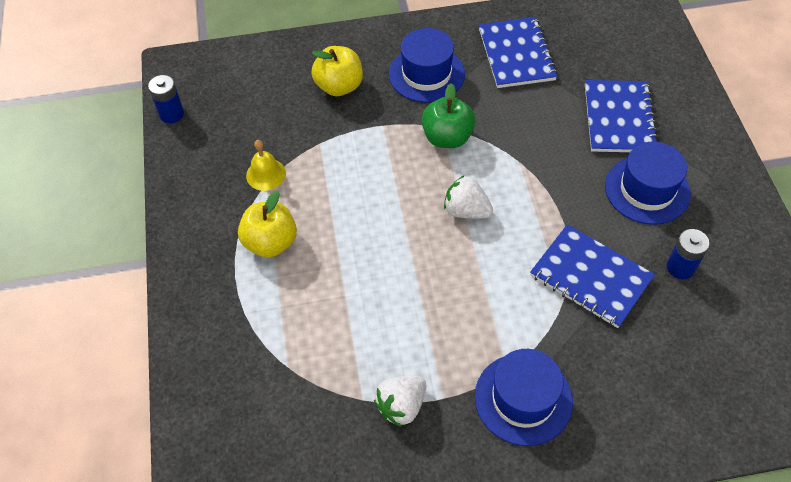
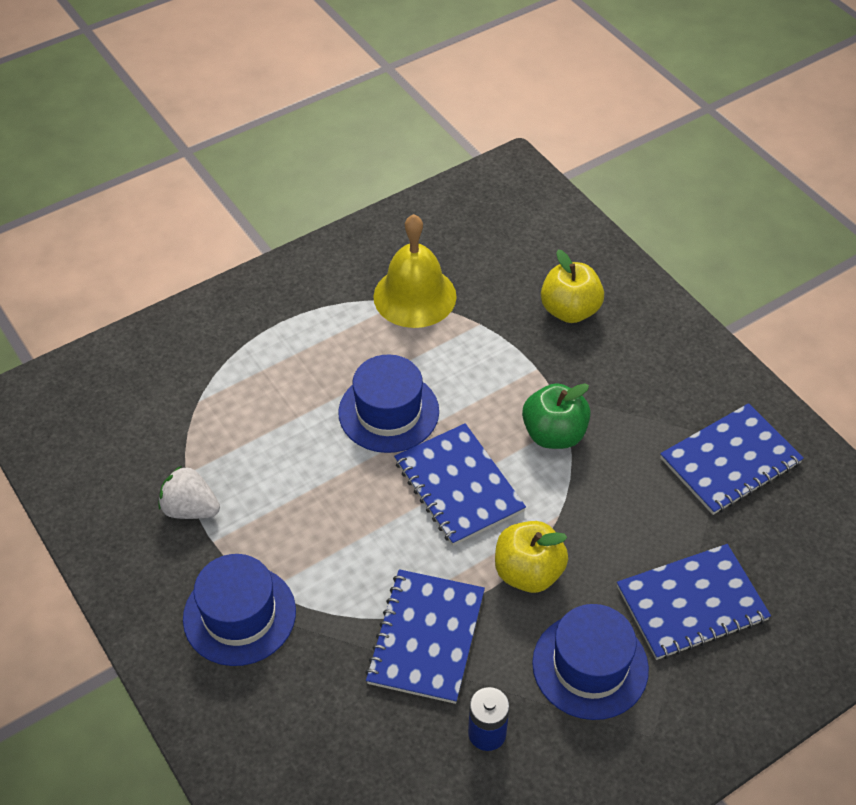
camera: 65 degrees right, 5 degrees down
(171, 114) = (450, 193): blue battery -> none
(266, 174) = (414, 296): yellow bell -> yellow bell, size x1.83
(271, 242) = (333, 333): yellow apple -> yellow apple (528, 572)
(426, 74) = (639, 382): blue hat -> blue hat (388, 412)
(466, 211) = (458, 486): white strawberry -> blue notebook

